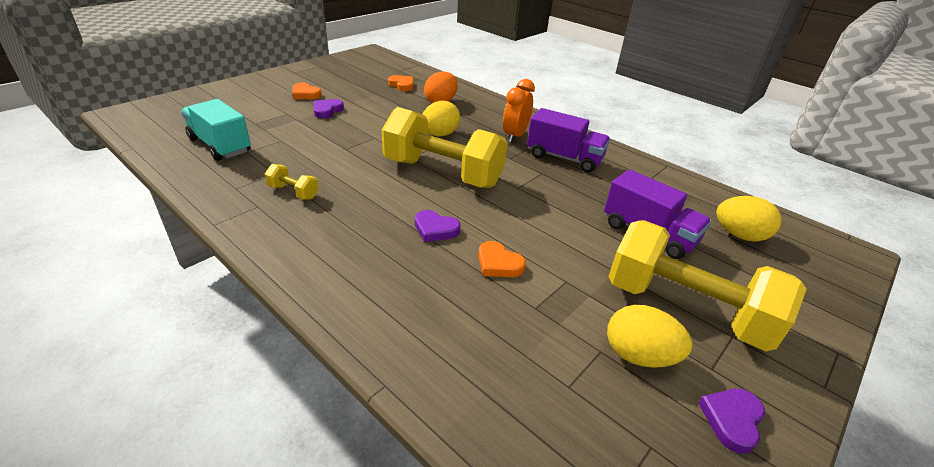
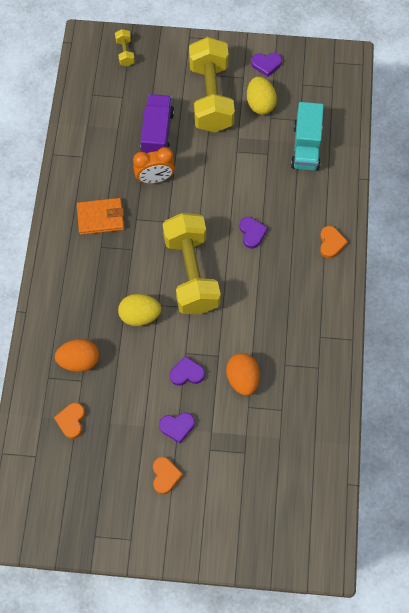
camera: 125 degrees left, 30 degrees up
(220, 145) = (292, 435): turquoise truck -> turquoise truck (306, 147)
(293, 192) = (291, 333): yellow dumbbell -> yellow dumbbell (125, 53)
(306, 149) = (242, 379): none -> orange egg
(358, 131) = (187, 373): none -> purple heart
(498, 263) = (251, 186): orange heart -> orange heart (331, 243)
(515, 136) = (93, 267): orange clock -> orange clock (155, 179)
(564, 158) = (100, 218): purple truck -> orange wallet
(739, 235) = (117, 92): yellow egg -> none

